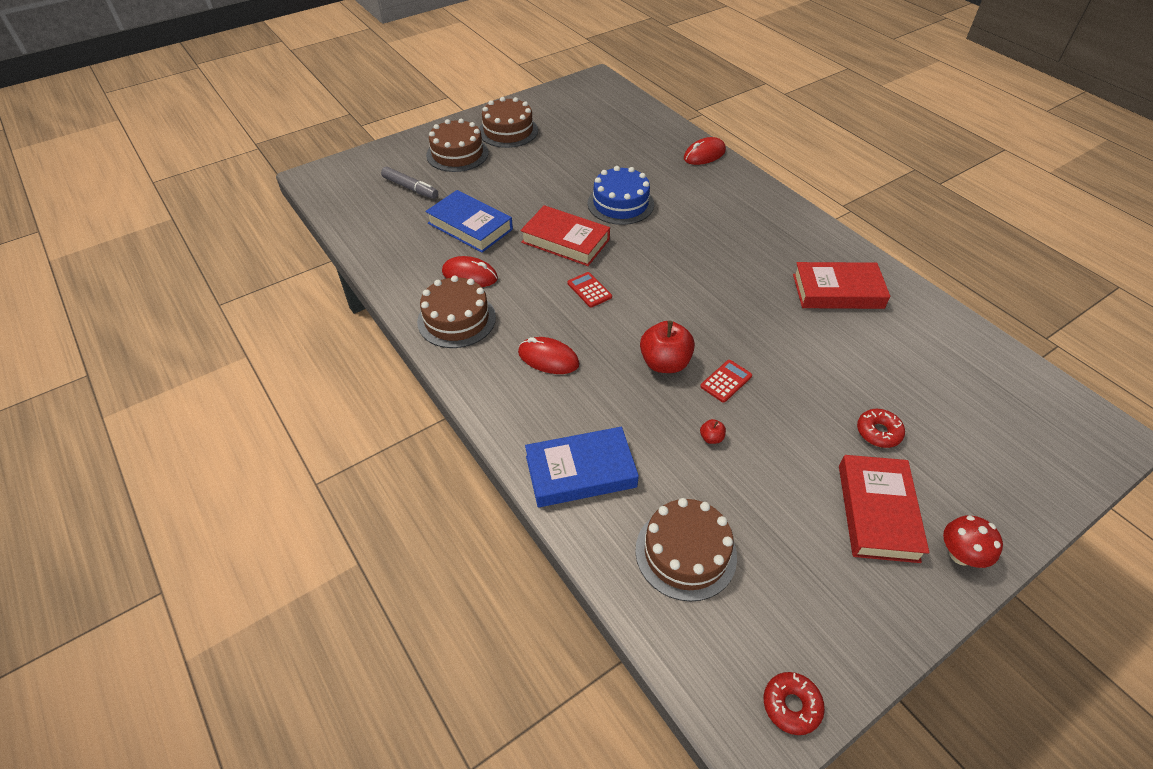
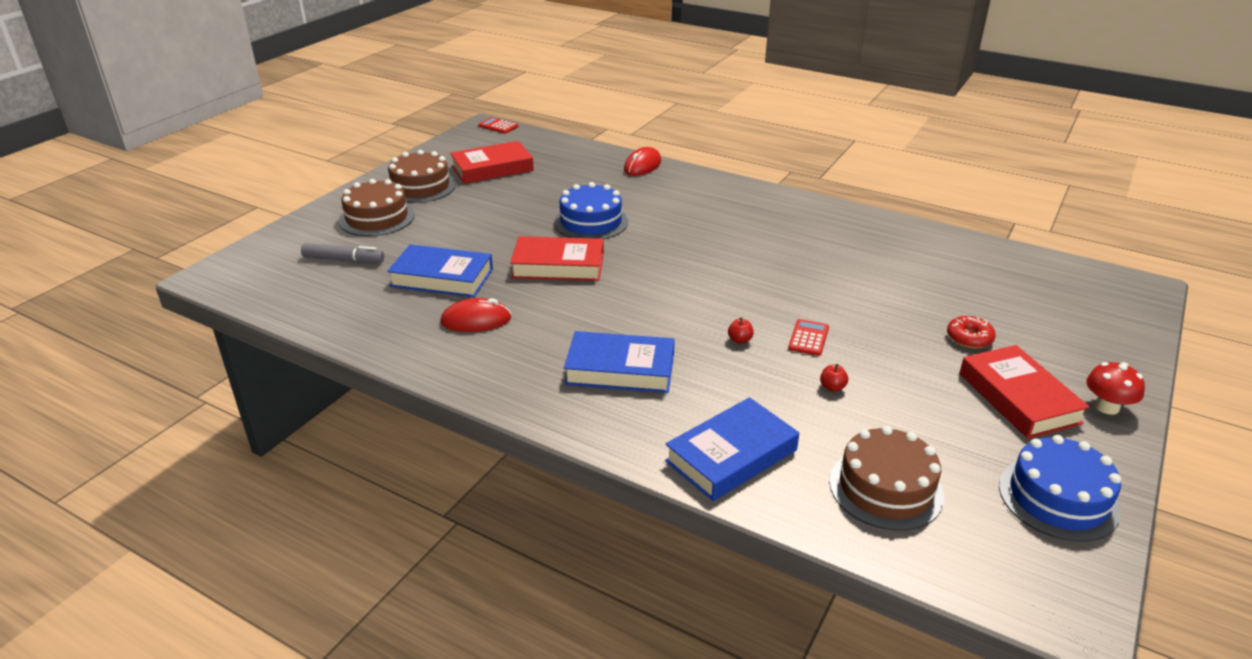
camera: 25 degrees left, 15 degrees down
(456, 319) = (491, 363): brown cake -> none
(548, 358) = (620, 369): red mouse -> blue book
(589, 290) = (616, 300): red calculator -> red calculator (498, 126)
(665, 363) = (740, 340): red apple -> red apple, size x0.44
(791, 705) = (1076, 575): red donut -> none
(834, 626) = (1058, 498): none -> blue cake
(837, 291) = (848, 242): red book -> red book (492, 168)

